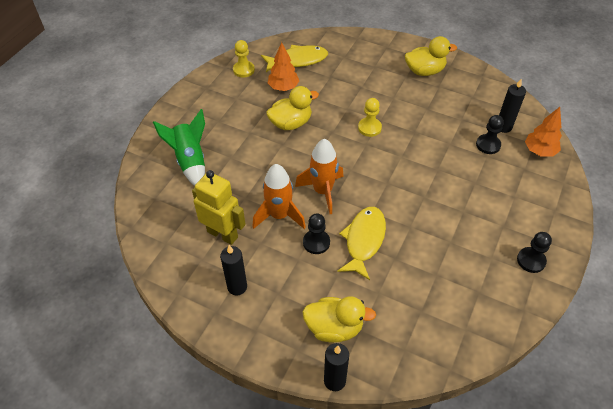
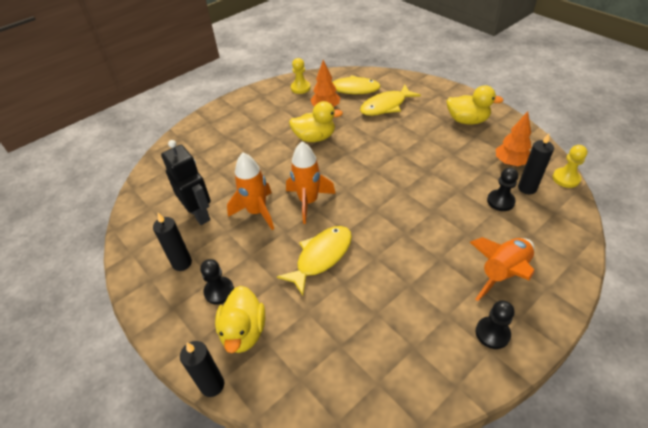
camera: 25 degrees right, 5 degrees down
(190, 161) = (212, 148): green rocket -> none
(222, 234) = (199, 214): yellow robot -> black robot
(316, 242) = (275, 245): black pawn -> black pawn (219, 291)
(334, 328) = (244, 331): yellow duck -> yellow duck turned 60 degrees clockwise
(342, 72) = (386, 106): none -> yellow fish
(369, 128) = (385, 157): yellow pawn -> yellow pawn (566, 178)
(517, 209) = (502, 273): none -> orange rocket
(539, 151) = (557, 222): orange tree -> orange tree (510, 162)

